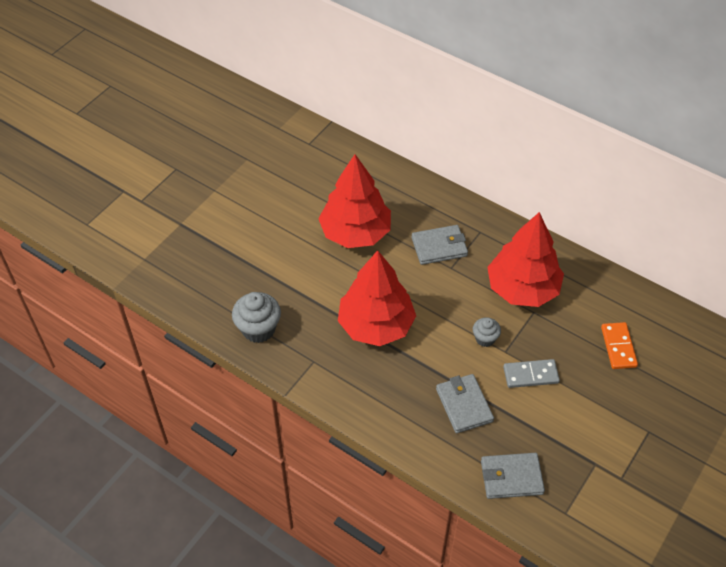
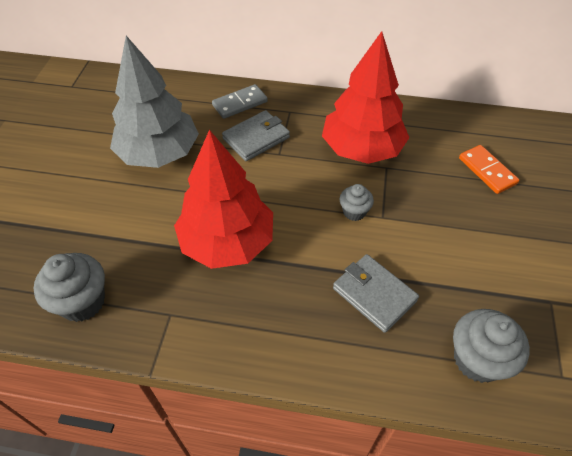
camera: 25 degrees left, 0 degrees up
(355, 232) = (159, 153): red tree -> grey tree
(511, 477) = (477, 359): grey wallet -> grey cupcake
(530, 375) = (423, 231): grey domino -> grey domino (240, 103)

